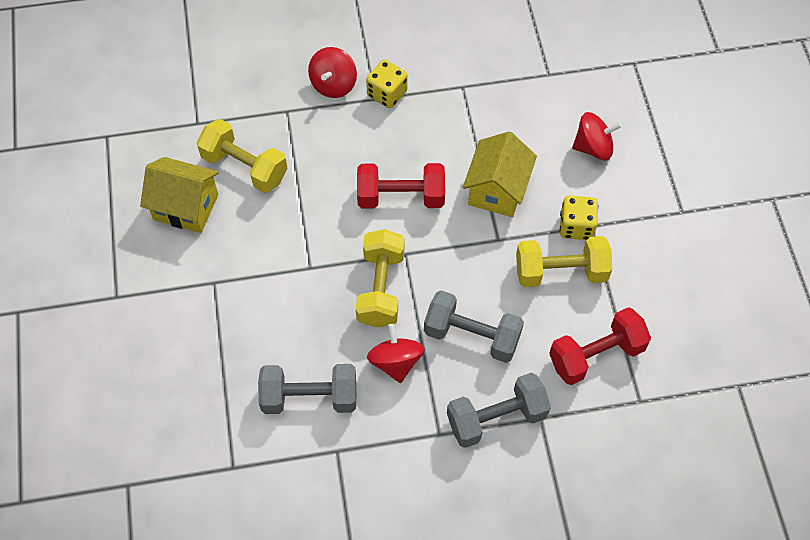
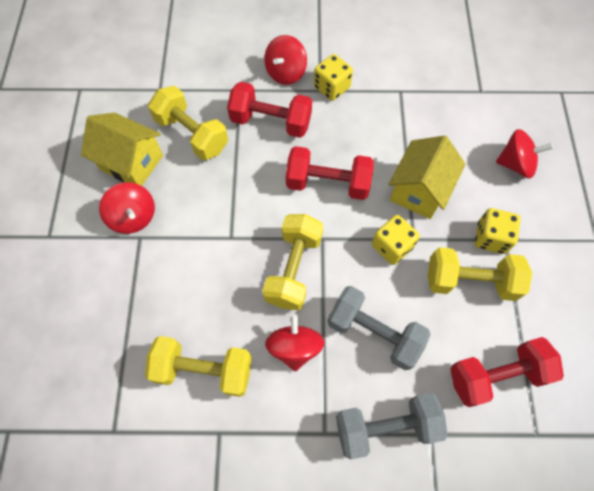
camera: 10 degrees right, 5 degrees up
(202, 263) = (133, 217): none -> red spinning top
(309, 397) = (204, 369): grey dumbbell -> yellow dumbbell
(328, 140) = (271, 121): none -> red dumbbell
(477, 250) = (392, 246): none -> yellow dice

